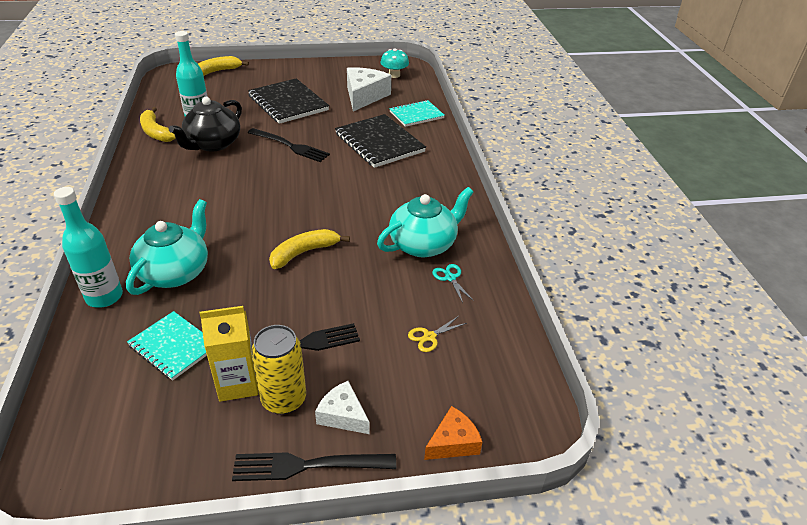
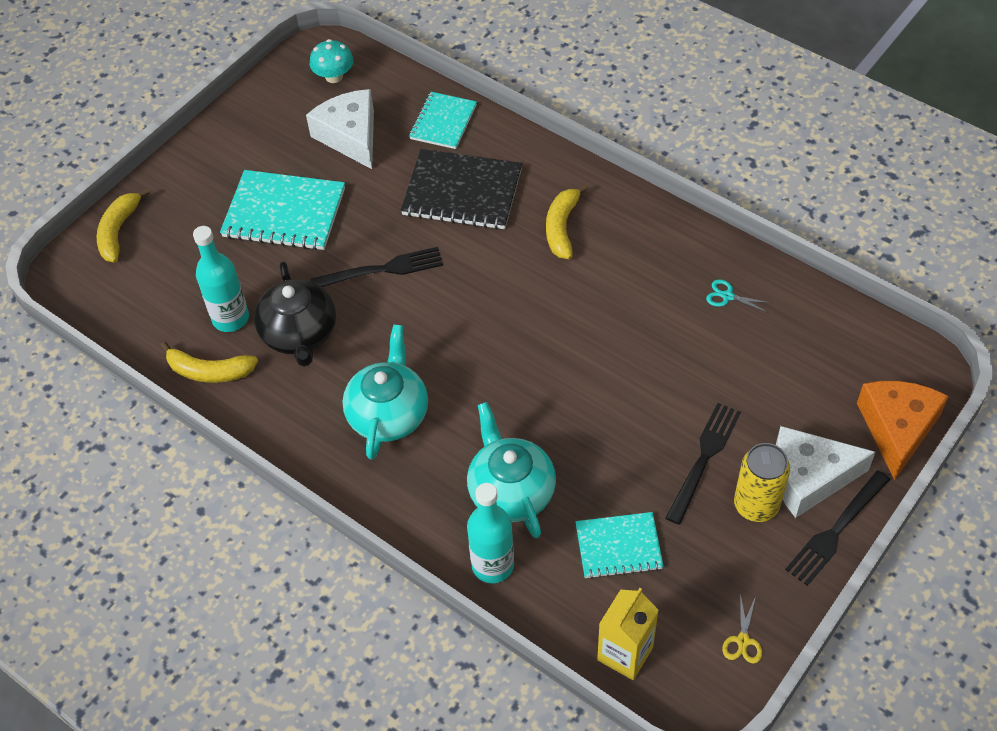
camera: 40 degrees left, 15 degrees up
(238, 383) = (709, 525): yellow carton -> yellow carton (625, 653)
(288, 103) = (284, 213): black notebook -> turquoise notebook
(304, 252) = (583, 375): yellow banana -> yellow banana (562, 227)
(343, 415) = (809, 478): white cheese -> white cheese, size x1.78
(423, 244) = (664, 280): turquoise teapot -> turquoise teapot (388, 413)
(429, 337) = (781, 363): yellow scissors -> yellow scissors (743, 641)
(453, 442) = (897, 429): orange cheese -> orange cheese, size x1.78

